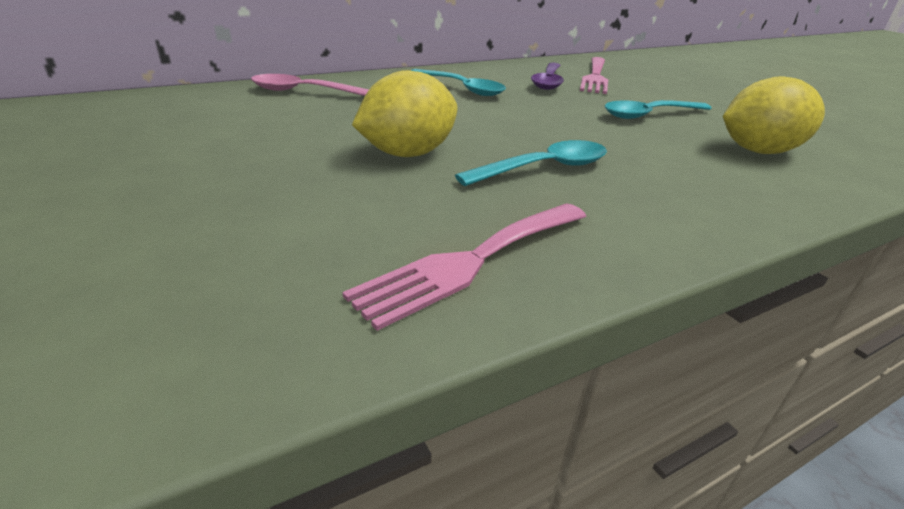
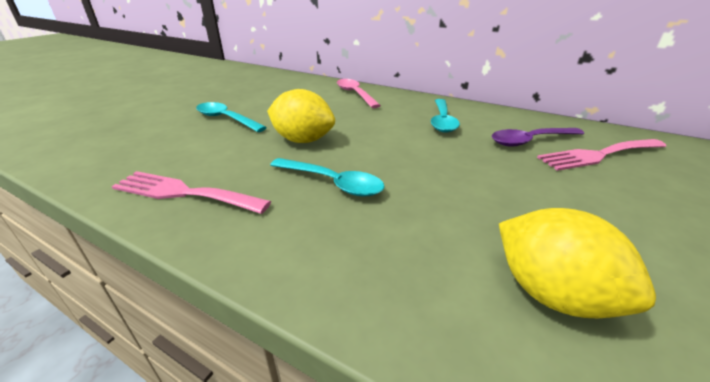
camera: 60 degrees right, 0 degrees up
(649, 115) = (539, 203): turquoise spoon -> turquoise spoon (226, 119)

